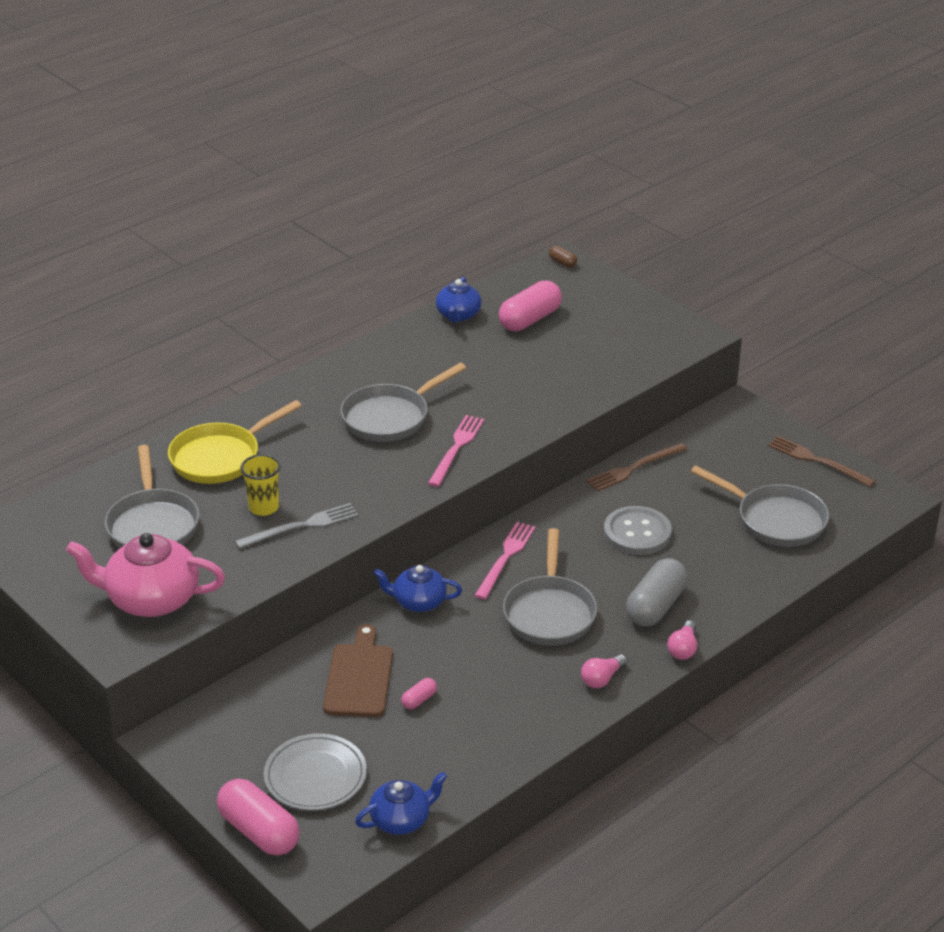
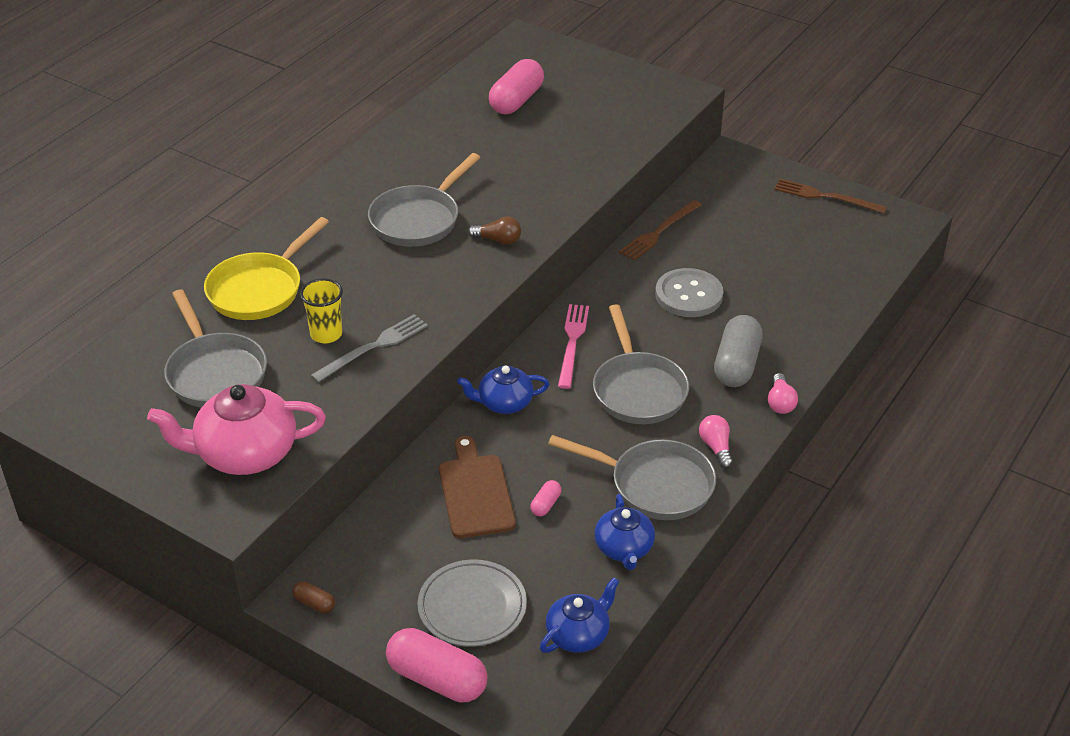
camera: 15 degrees left, 5 degrees up
(456, 448) = (498, 240): pink fork -> brown light bulb
(458, 315) = (444, 106): blue teapot -> blue teapot (624, 548)
(562, 262) = (524, 40): brown capsule -> brown capsule (314, 603)
(602, 679) = (716, 447): pink light bulb -> pink light bulb turned 135 degrees clockwise
(775, 520) = (812, 260): grey pan -> grey pan (654, 485)

